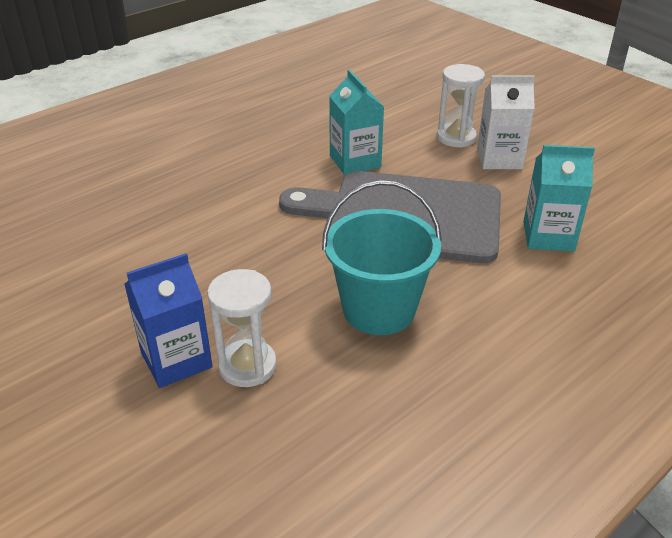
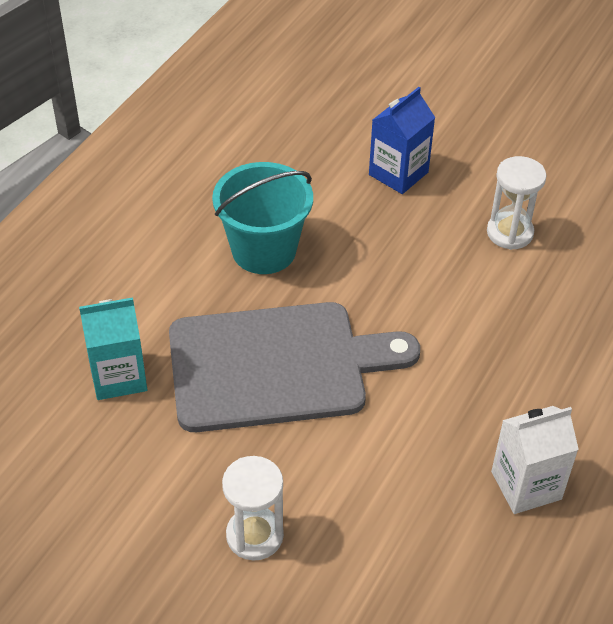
camera: 160 degrees right, 10 degrees up
(247, 366) = (344, 182): white hourglass -> white hourglass (509, 233)
(355, 161) = (369, 443): turquoise carton -> none
(499, 159) = (187, 501): white carton -> white carton (526, 485)

